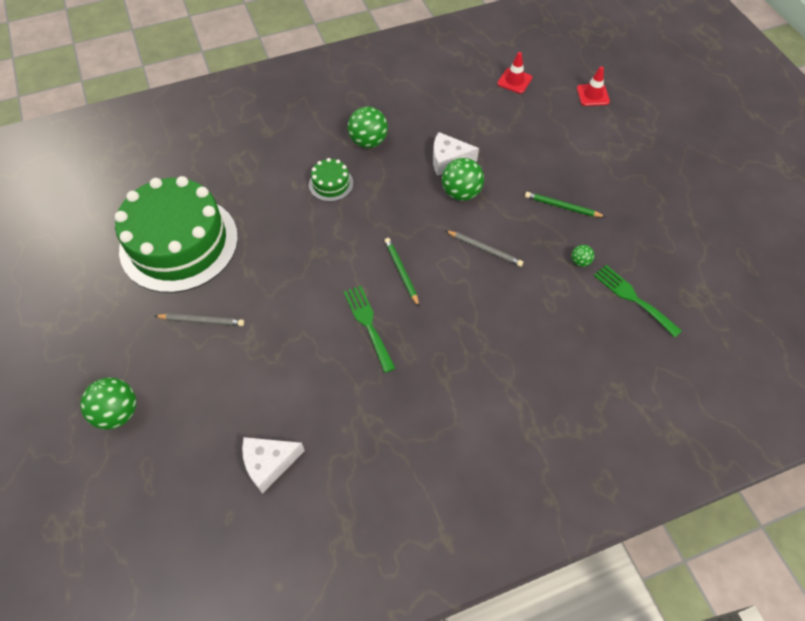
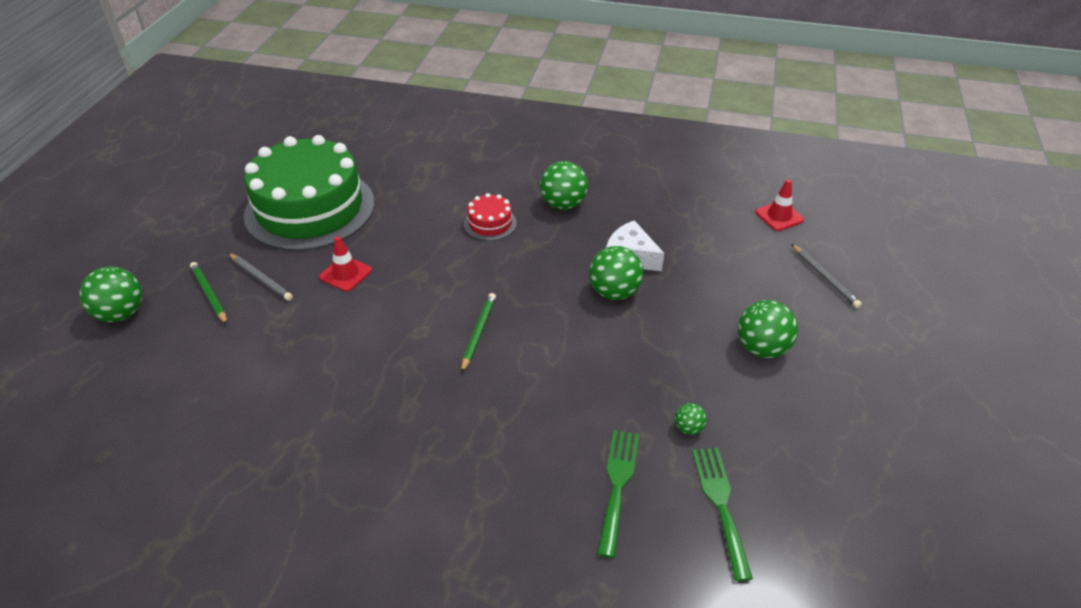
camera: 35 degrees right, 15 degrees down
(269, 463) = (183, 431): white cheese -> none
(331, 184) = (490, 223): green cake -> red cake
(368, 324) = (398, 362): green fork -> green fork (617, 484)
(485, 249) = (587, 357): grey pencil -> grey pencil (824, 278)
(562, 207) = (720, 361): green pencil -> green pencil (209, 294)
(578, 185) = (762, 348): none -> green ball
(593, 95) = (867, 268): red traffic cone -> red traffic cone (345, 274)

